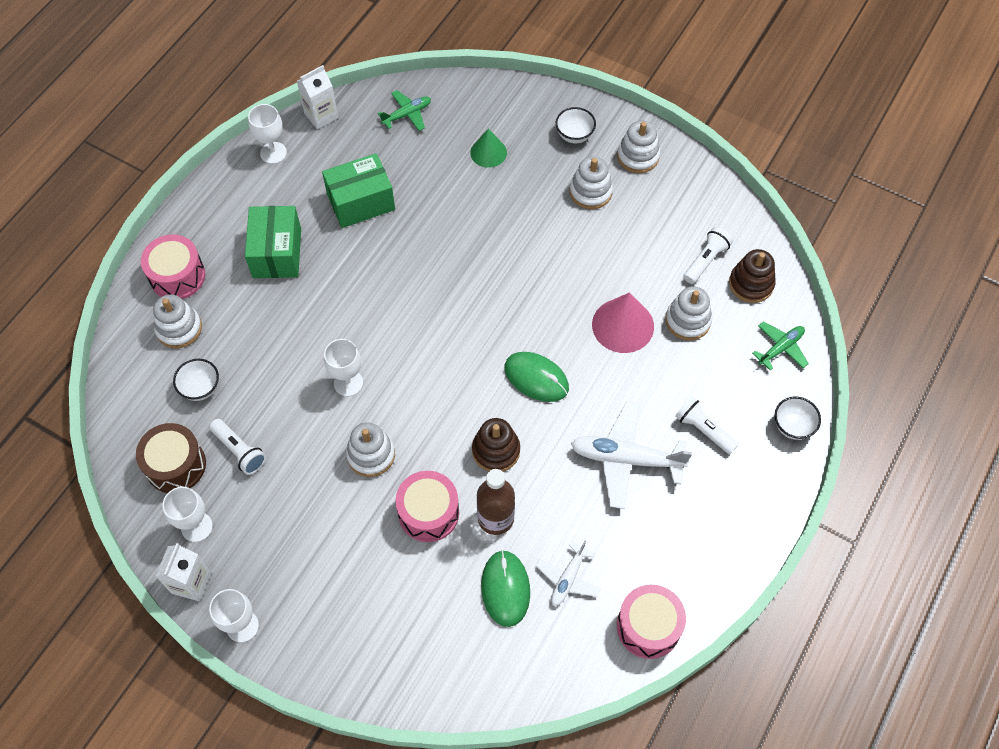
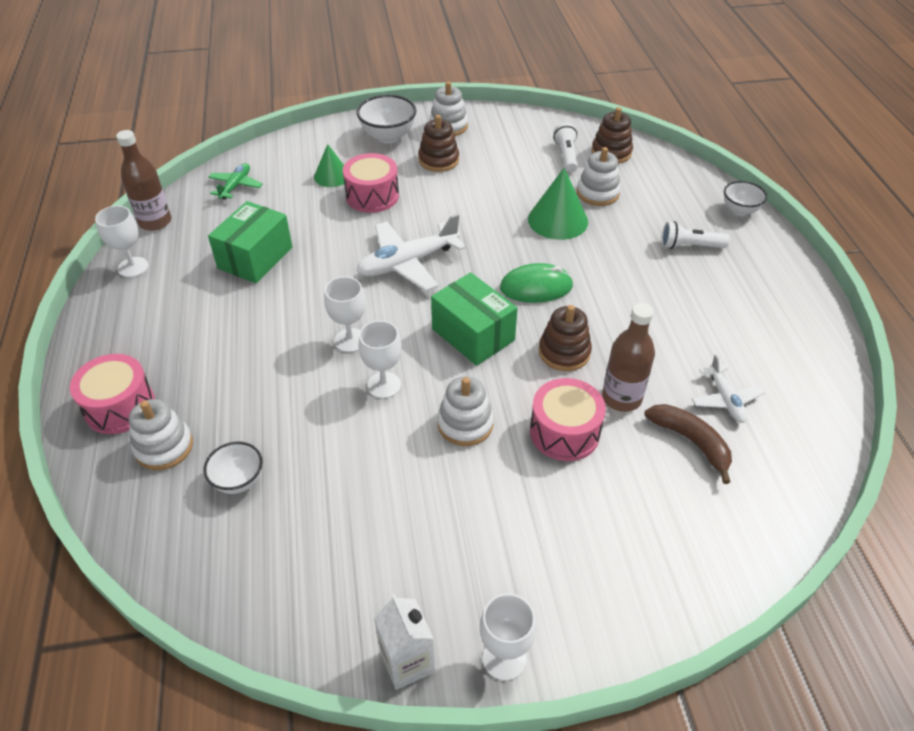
camera: 40 degrees left, 15 degrees down
(176, 465) = (278, 565): brown drum -> none
(197, 527) = (359, 604): white goblet -> white goblet (350, 340)
(239, 451) = (335, 505): white flashlight -> none
(277, 253) = (211, 332): green box -> green box (473, 334)
(321, 115) = (155, 222): white carton -> brown bottle
(505, 589) = (691, 442): green mouse -> brown banana
(574, 135) = (388, 136): white bowl -> white bowl, size x1.56
(590, 192) = (438, 160): white stacking toy -> brown stacking toy
(623, 325) = (558, 220): pink cone -> green cone
(626, 459) = (663, 295): white plane -> white plane (407, 263)
(648, 626) = (819, 389): pink drum -> pink drum (372, 196)
(780, 348) = (675, 174): green plane -> none

